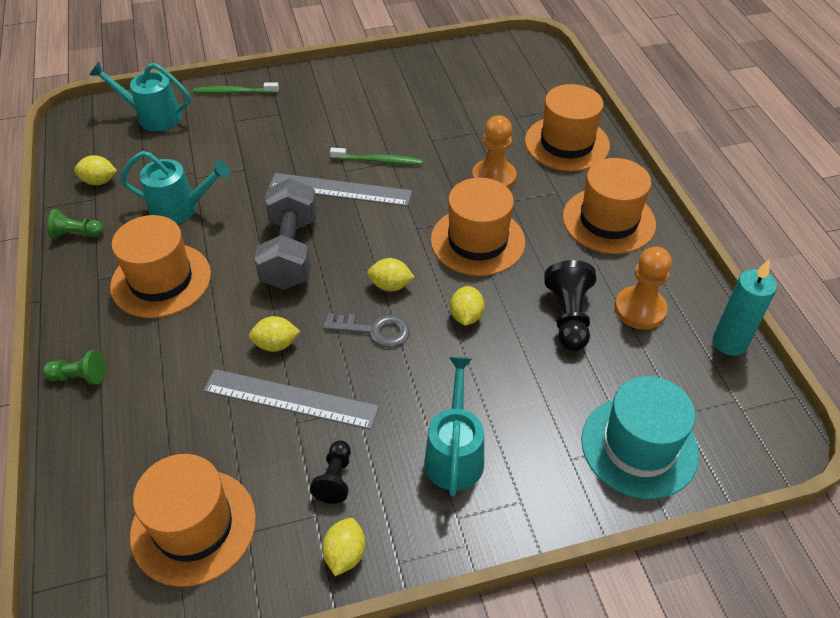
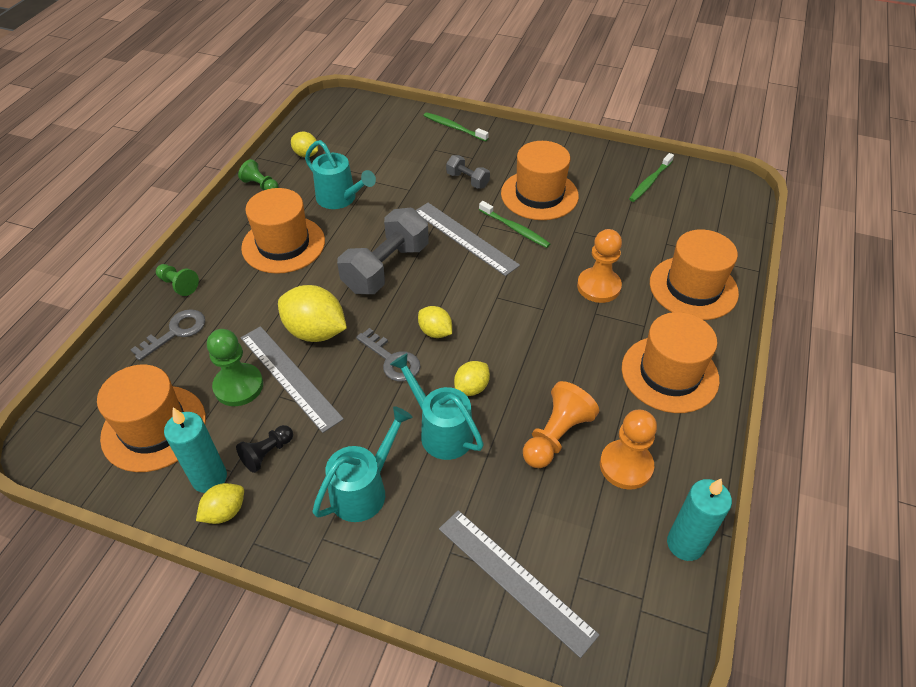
camera: 35 degrees right, 0 degrees up
(124, 423) = (176, 332): none -> grey key
(152, 117) = (380, 122): turquoise watering can -> turquoise watering can (440, 431)
(246, 436) = (238, 386): none -> green pawn
(276, 344) = (315, 331): yellow lemon -> yellow lemon, size x1.79
(294, 136) = (467, 180): none -> grey dumbbell
(299, 535) = (209, 478): none -> turquoise candle
(457, 70) = (649, 182): none -> green toothbrush
(477, 241) = (536, 332): orange hat -> orange hat (539, 195)
(569, 317) = (556, 436): black pawn -> orange pawn
(639, 446) = (515, 580): turquoise hat -> grey ruler

